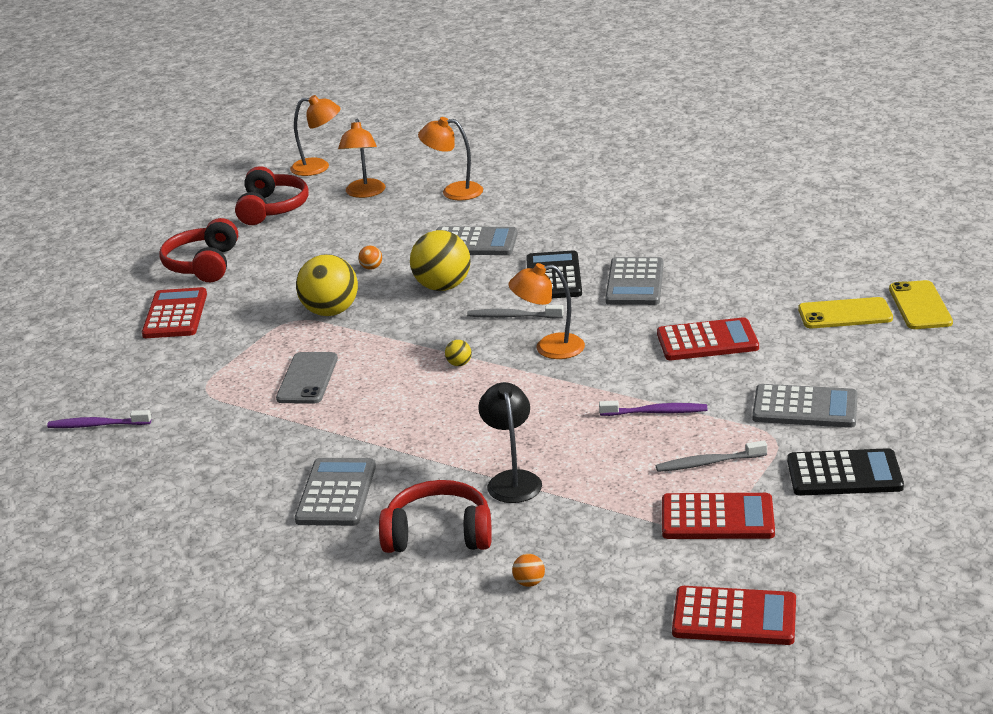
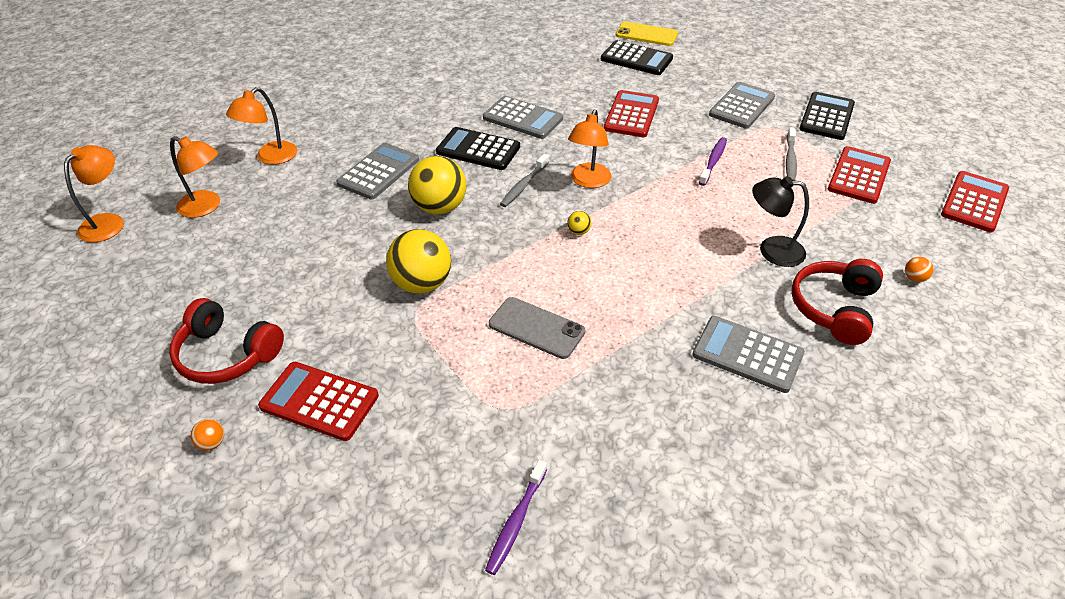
camera: 70 degrees left, 15 degrees up
(272, 208) = (158, 274): red headphones -> none
(371, 268) = (362, 239): orange ball -> orange ball (212, 443)
(845, 314) = (636, 59): yellow phone -> black calculator

